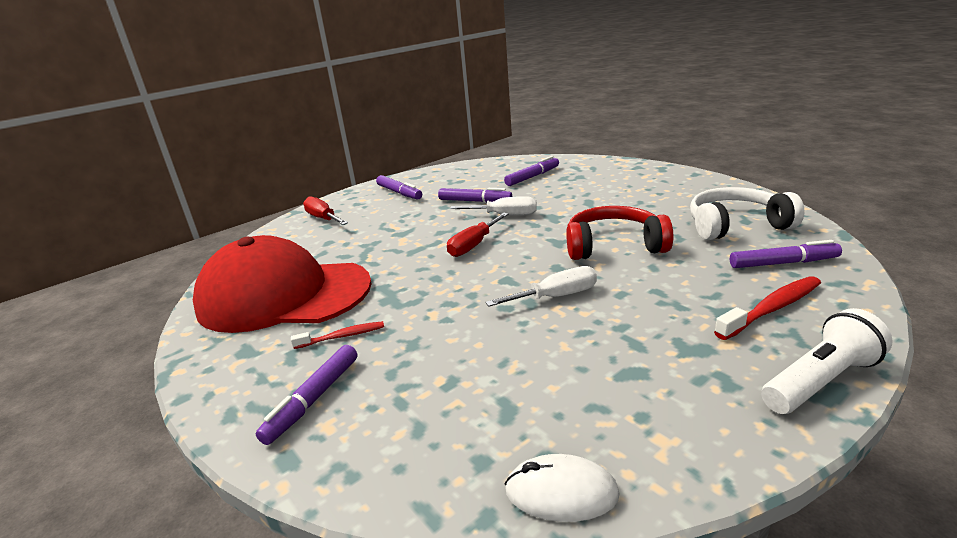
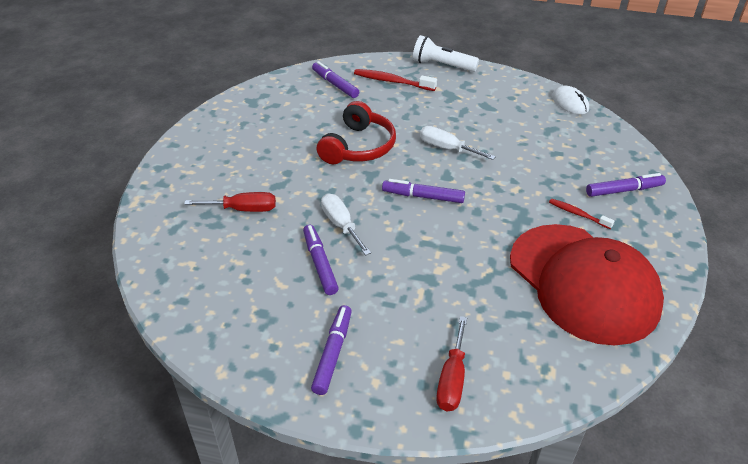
camera: 130 degrees left, 15 degrees up
(473, 245) = (413, 216): red screwdriver -> red screwdriver (243, 209)
(532, 177) = (222, 250): purple marker -> purple marker (423, 196)
(613, 246) = (358, 147): red headphones -> red headphones turned 120 degrees counterclockwise
(736, 225) = (287, 106): white headphones -> none

